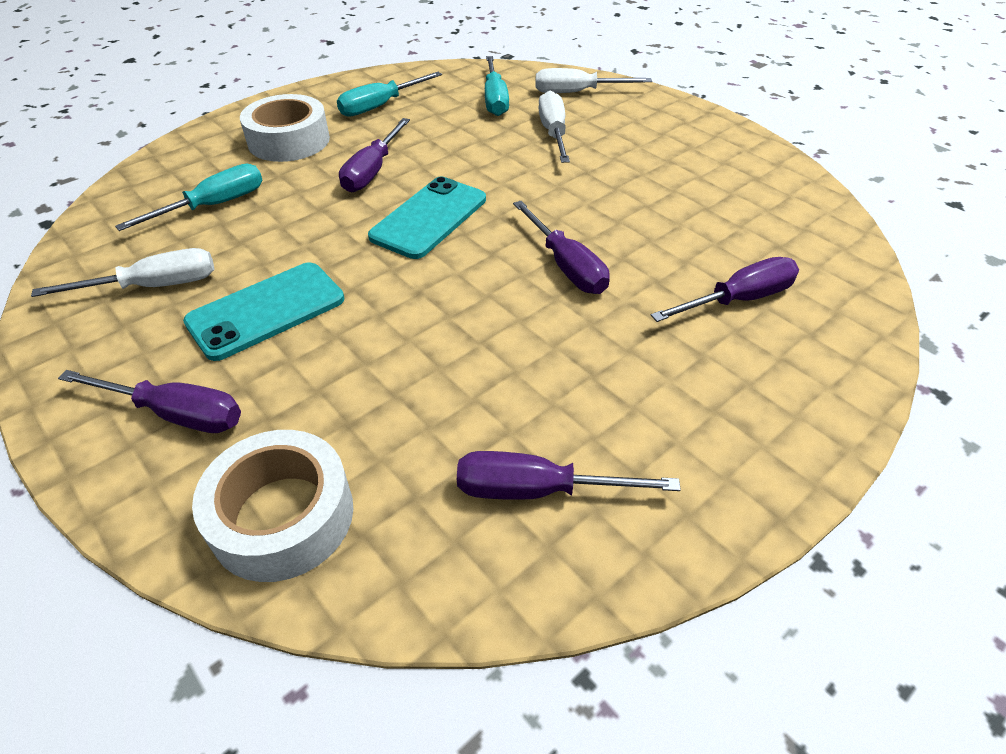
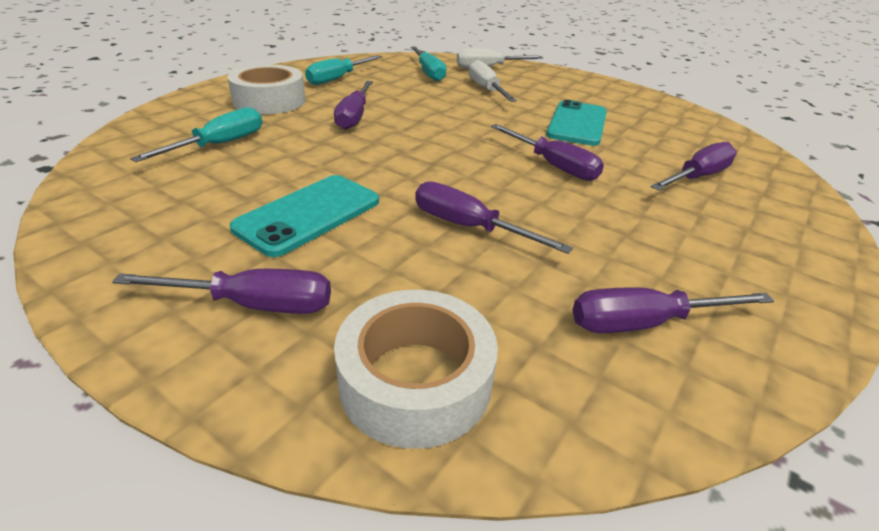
camera: 15 degrees left, 10 degrees down
(154, 286) = (184, 205): white screwdriver -> none
(421, 345) = (469, 227): none -> purple screwdriver
(429, 218) = (421, 143): turquoise phone -> turquoise phone (577, 124)

